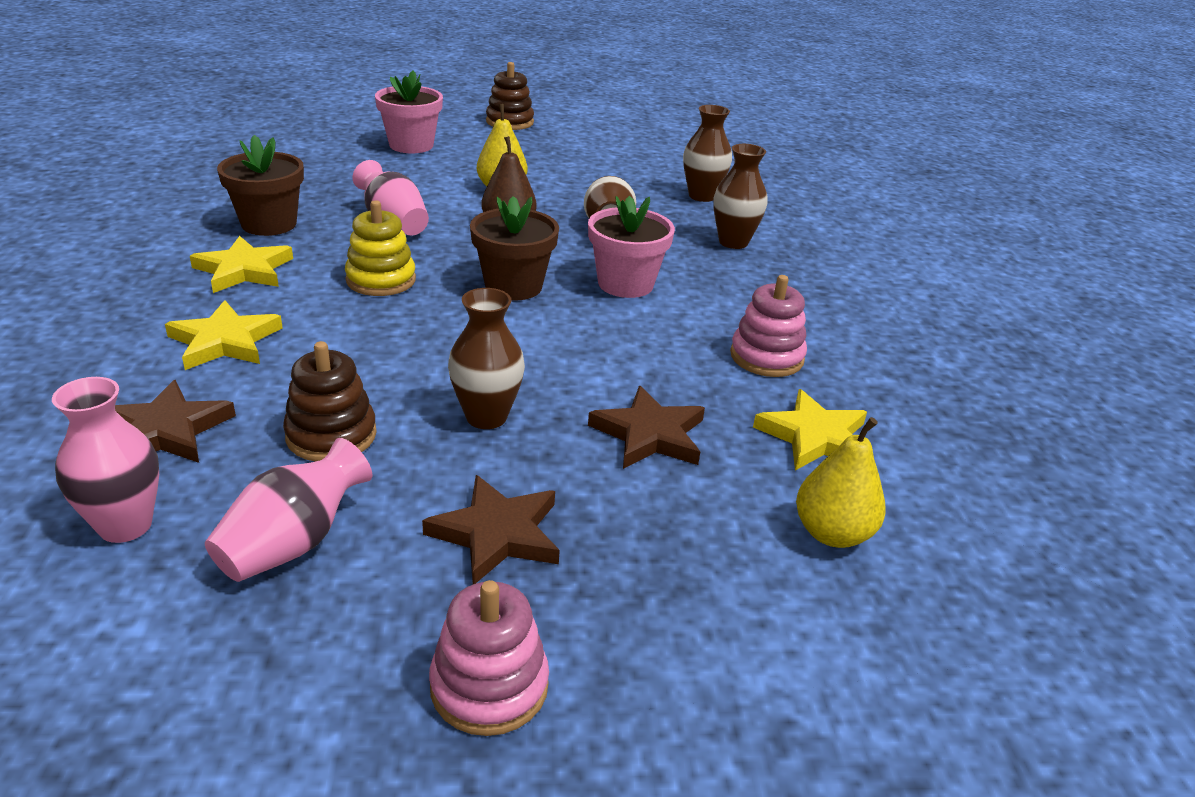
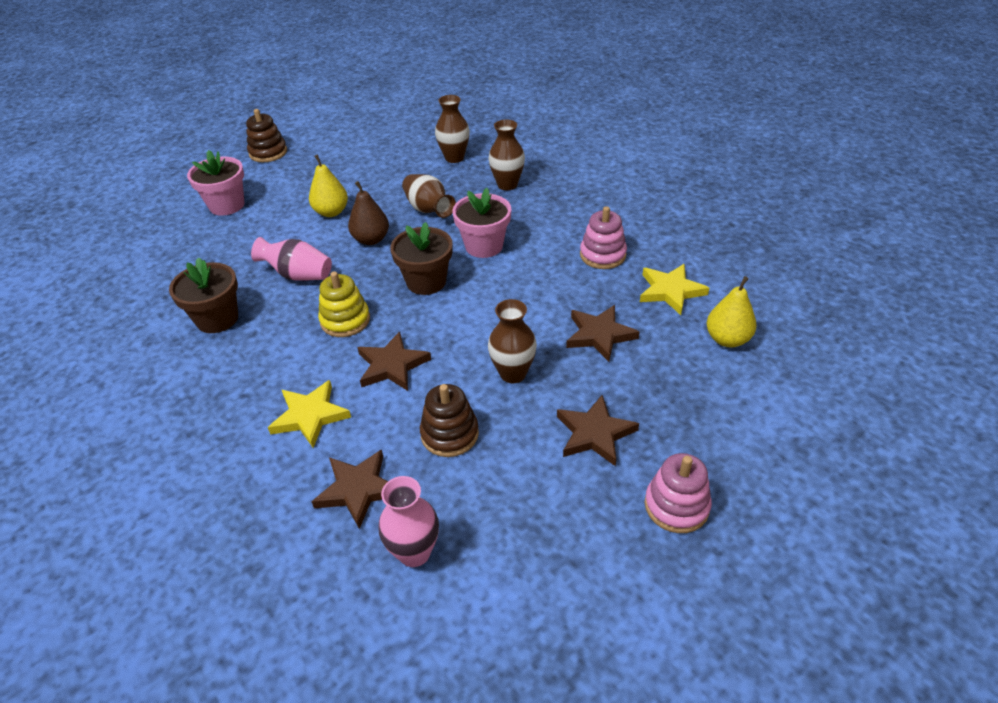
camera: 30 degrees left, 10 degrees up
(244, 270) = (250, 362): yellow star -> none
(293, 543) = (509, 502): pink vase -> none
(368, 340) = (392, 365): none -> brown star

